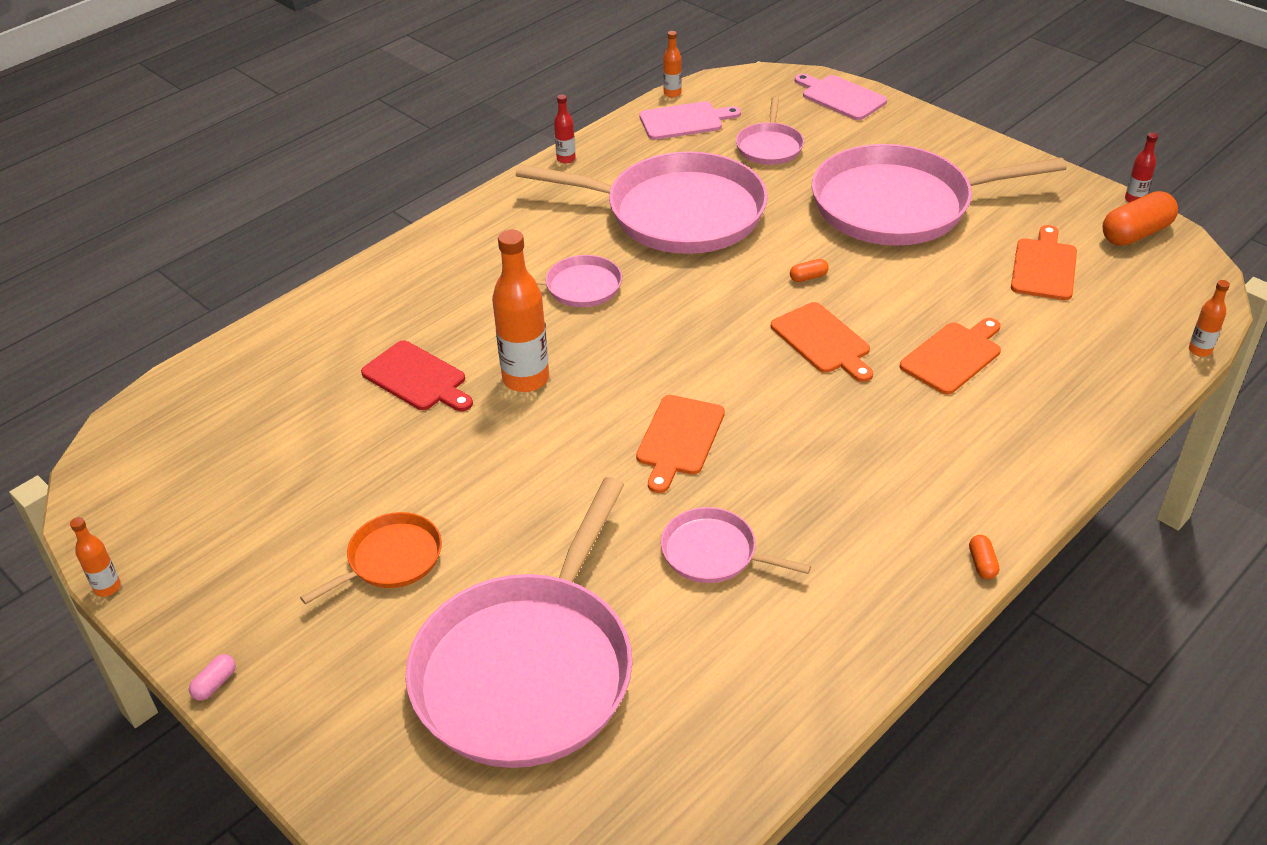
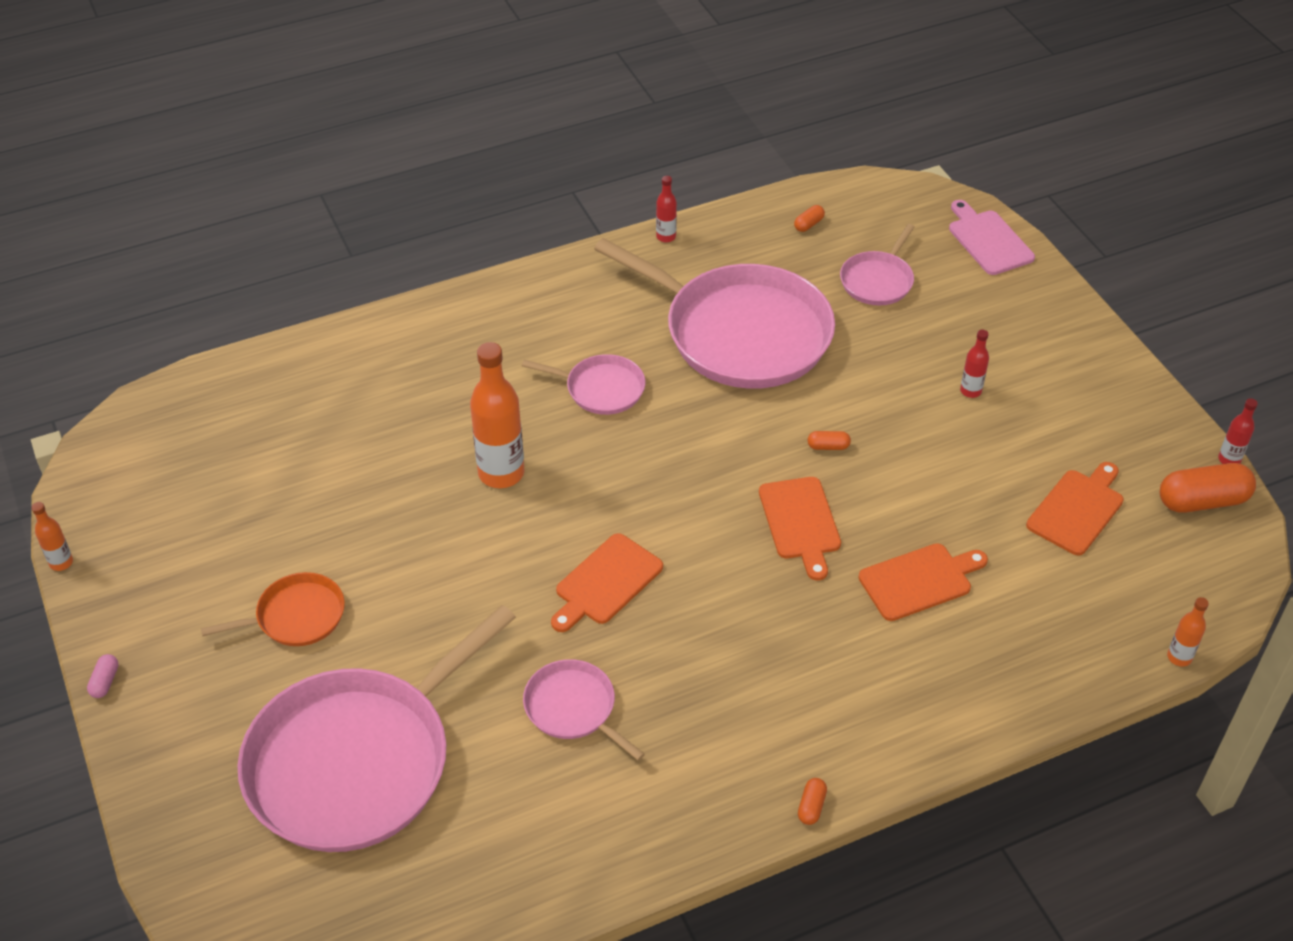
camera: 20 degrees right, 5 degrees up
(215, 684) = (105, 681): pink capsule -> pink capsule turned 45 degrees counterclockwise
(417, 378) = (406, 441): red cutting board -> none
(672, 93) = (814, 187): orange bottle -> none
(684, 121) = (808, 224): pink cutting board -> orange capsule
(899, 205) = (970, 391): pink pan -> red bottle

